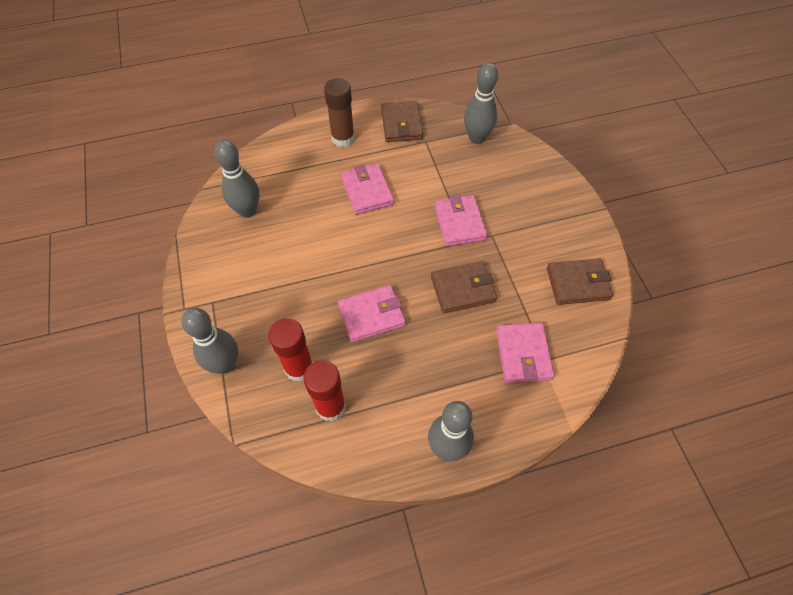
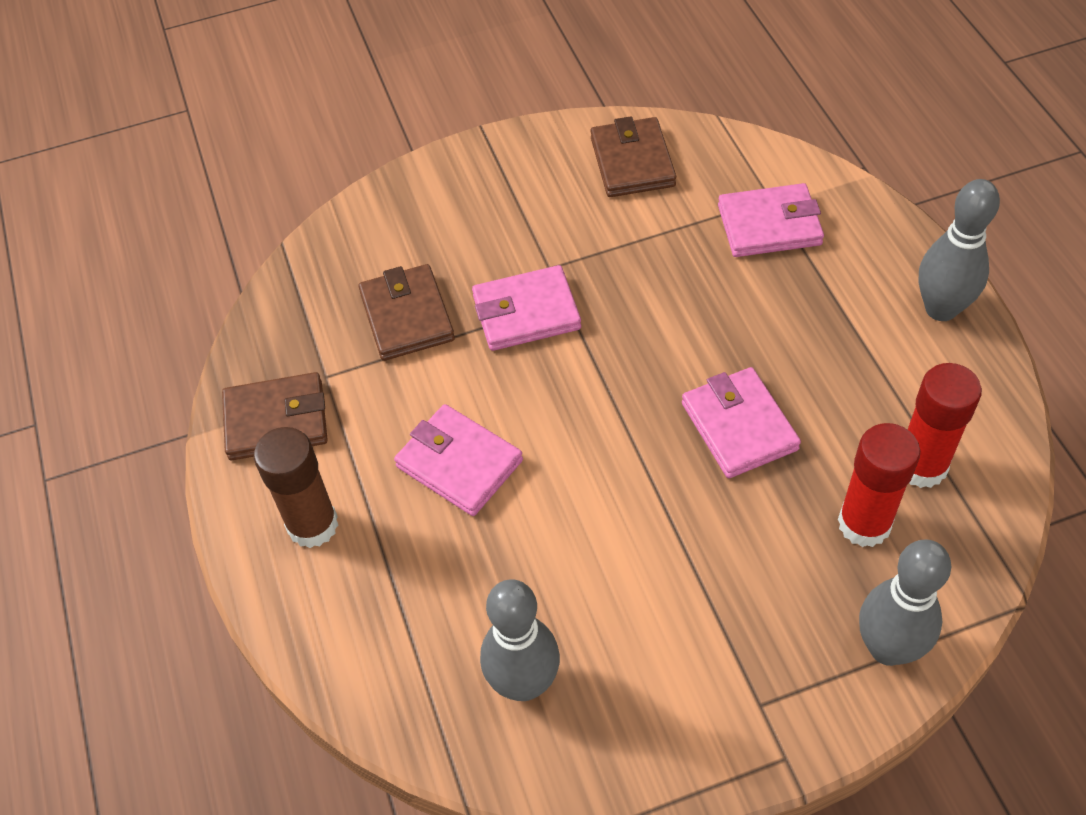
camera: 90 degrees left, 5 degrees down
(367, 191) = (459, 463): pink wallet -> pink wallet turned 60 degrees clockwise
(463, 289) = (665, 302): brown wallet -> brown wallet (407, 316)
(477, 138) = (319, 295): grey bowling pin -> none

